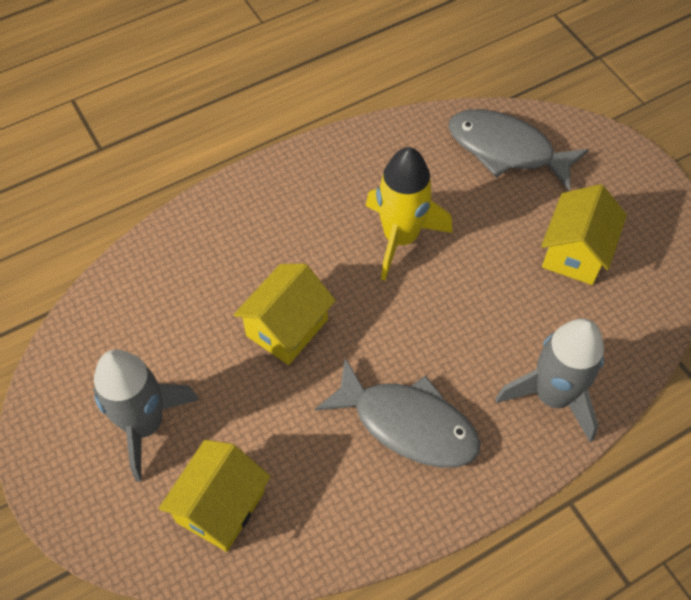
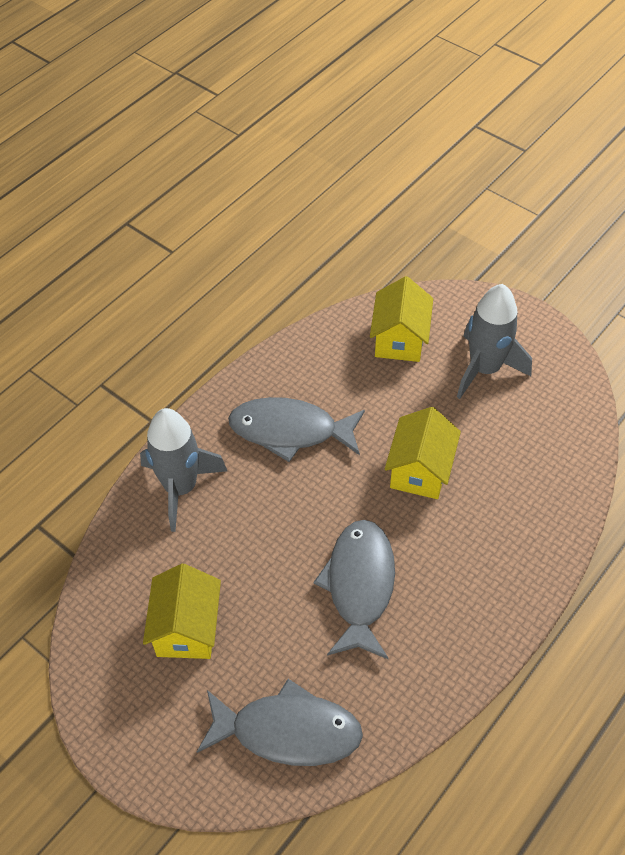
camera: 160 degrees right, 5 degrees down
(400, 238) = (359, 585): yellow rocket -> grey fish

